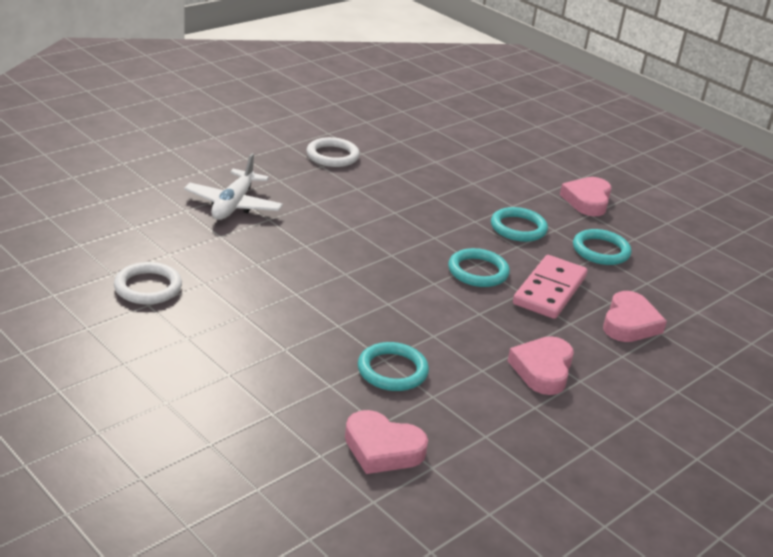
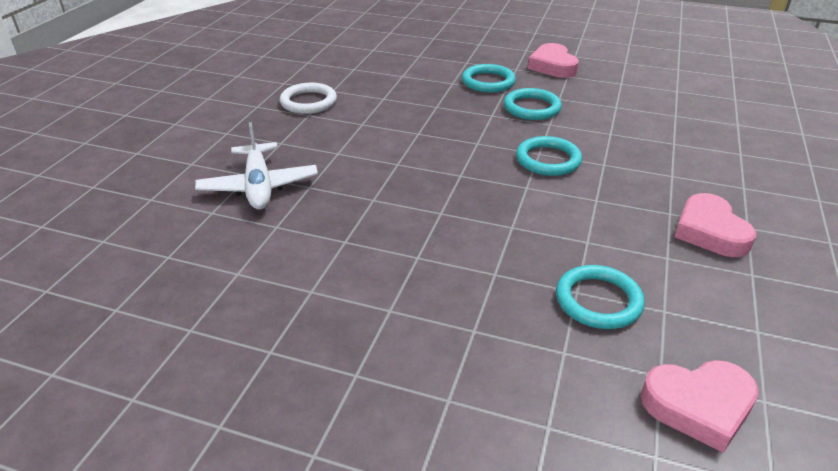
camera: 25 degrees left, 5 degrees up
(148, 287) = (250, 328): white ring -> none
(550, 290) = (621, 153): pink domino -> none
(601, 251) = (612, 102): turquoise ring -> turquoise ring (488, 82)
(629, 323) = (710, 155): pink heart -> none

